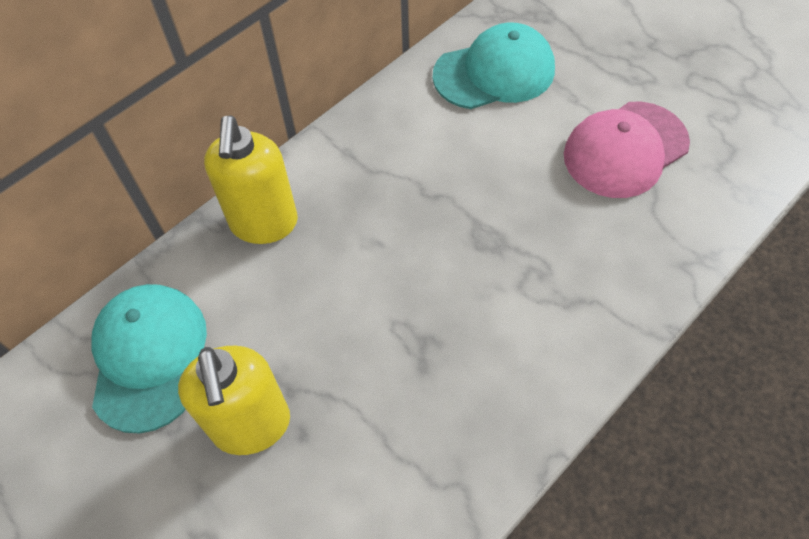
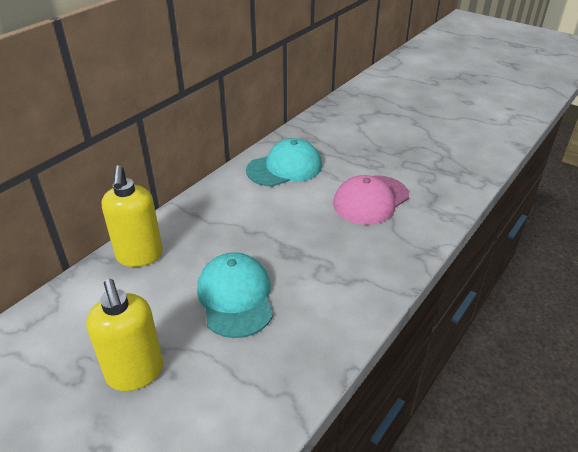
camera: 10 degrees left, 20 degrees down
(149, 357) = (58, 339): turquoise cap -> turquoise cap (235, 297)

